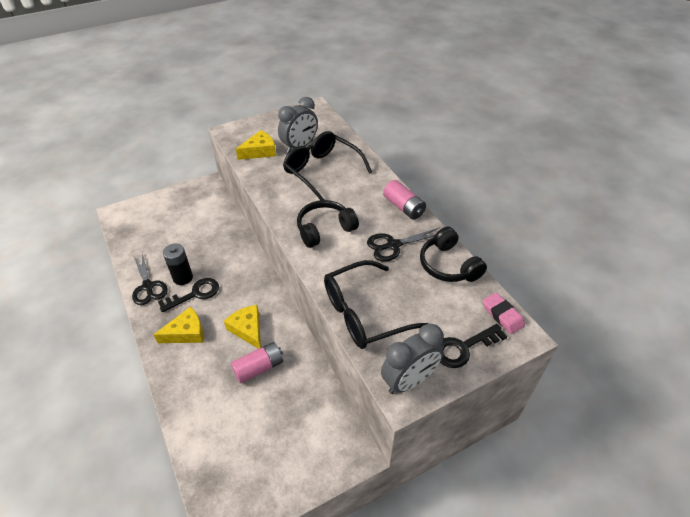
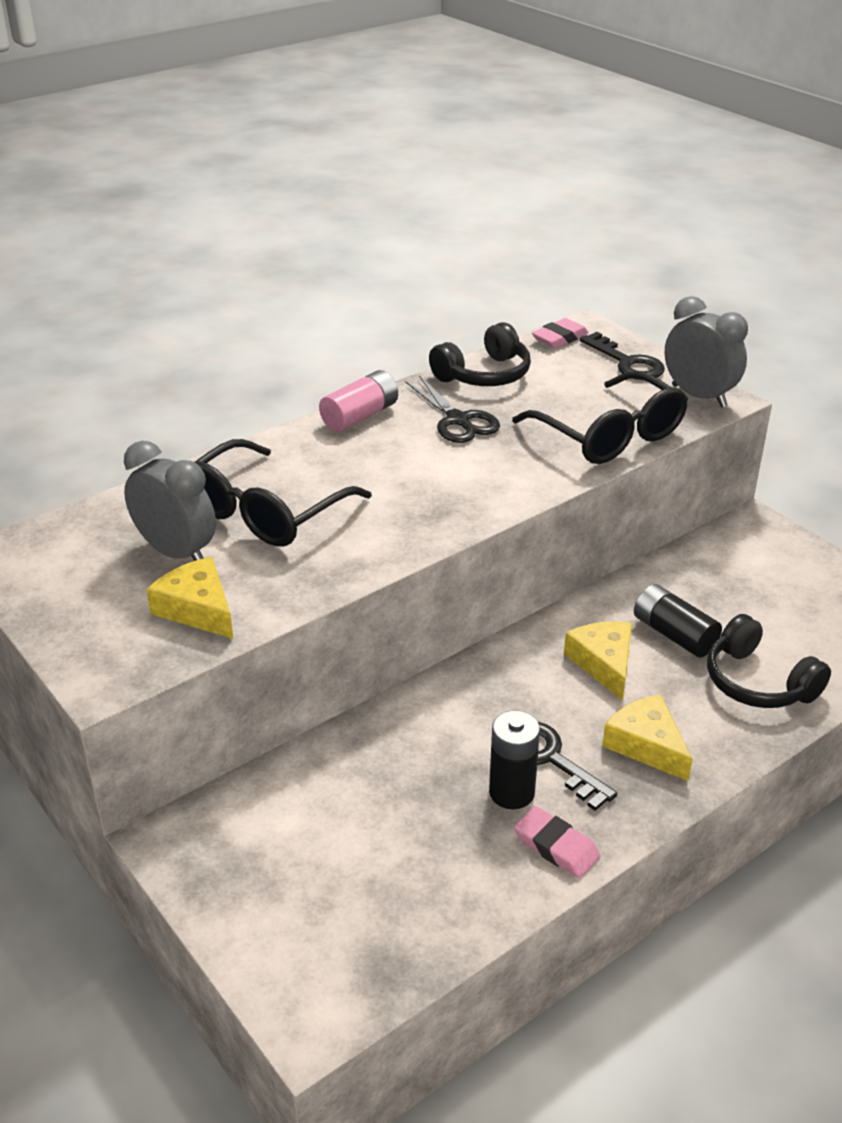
camera: 100 degrees left, 10 degrees down
(148, 286) = (556, 847): black scissors -> pink eraser
(248, 329) = (604, 663): yellow cheese -> yellow cheese turned 120 degrees clockwise
(259, 368) = (674, 634): pink battery -> black battery
(325, 229) = (441, 488): black headphones -> black headphones (758, 682)

